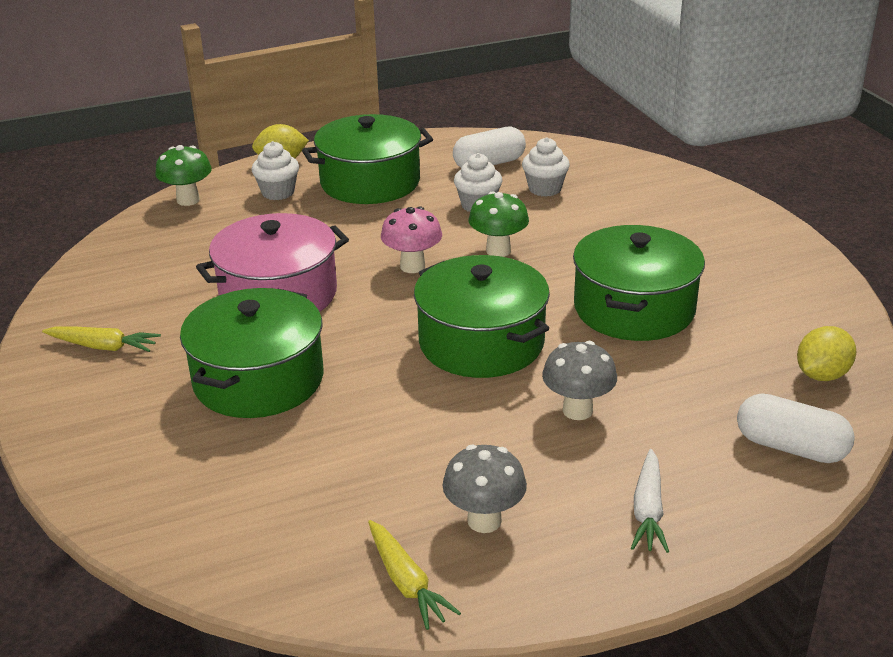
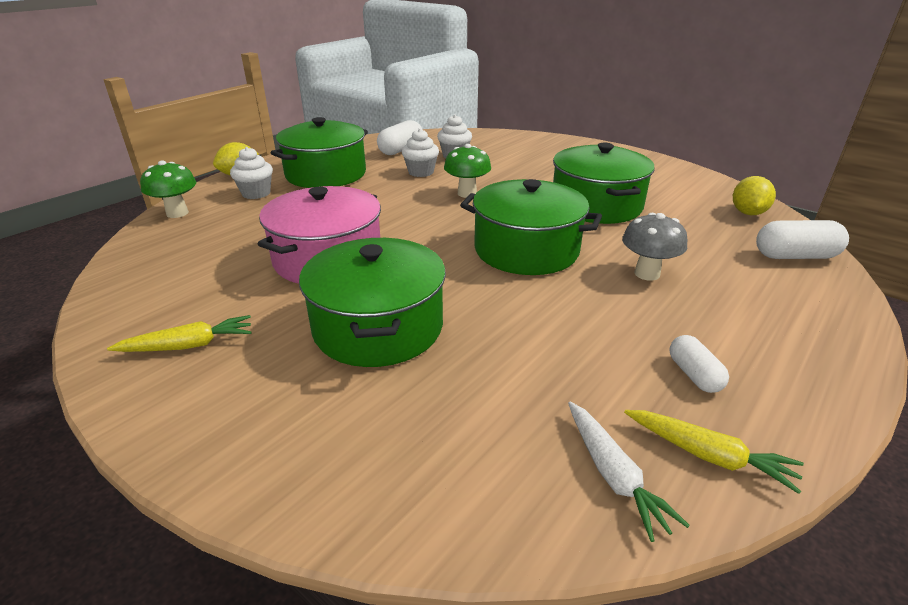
camera: 30 degrees left, 0 degrees up
(412, 266) = (417, 216): pink mushroom -> none
(484, 521) = (694, 375): grey mushroom -> white capsule
(648, 510) = (782, 323): white carrot -> white carrot (613, 475)

